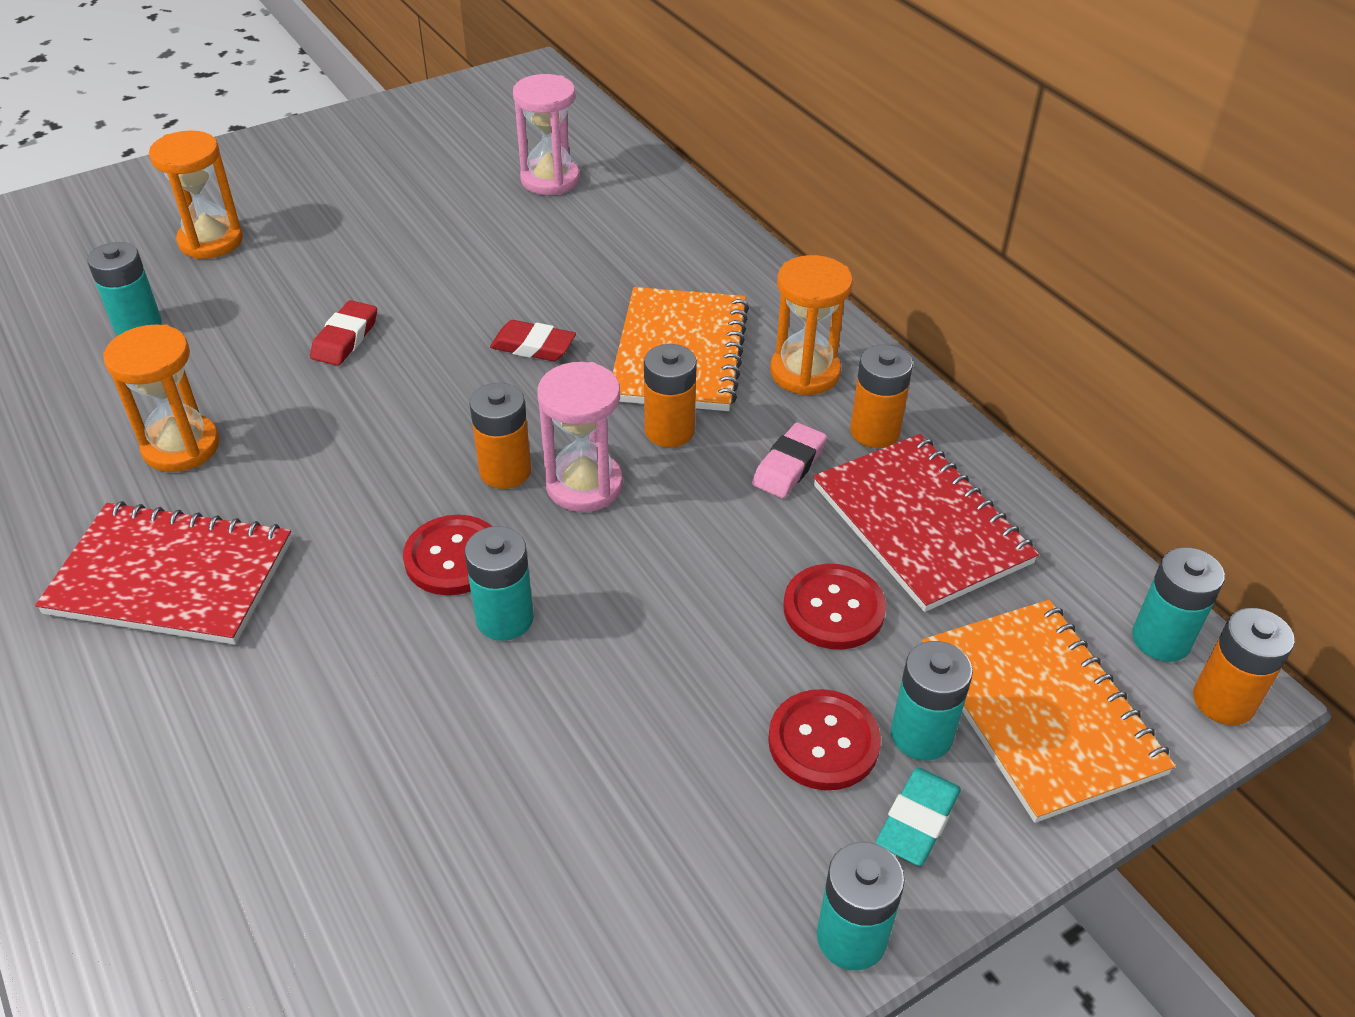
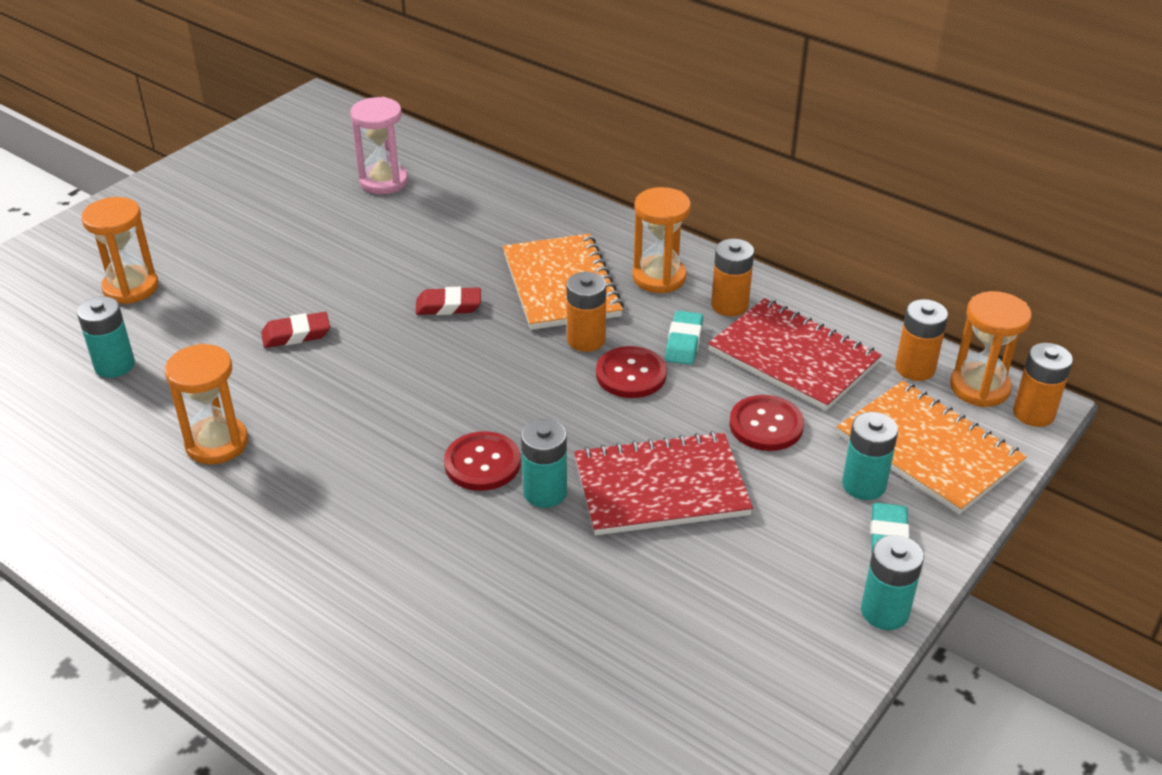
camera: 20 degrees left, 5 degrees down
(171, 577) = (274, 534): red notebook -> red notebook (661, 487)
(345, 338) = (296, 334): red eraser -> red eraser turned 75 degrees clockwise
(505, 471) = (483, 396): orange battery -> orange battery (915, 368)
(584, 485) = (547, 391): pink hourglass -> none
(789, 466) = (684, 342): pink eraser -> turquoise eraser
(823, 742) = (805, 507): red button -> red button (631, 374)
(1161, 639) = (979, 387): turquoise battery -> orange hourglass

